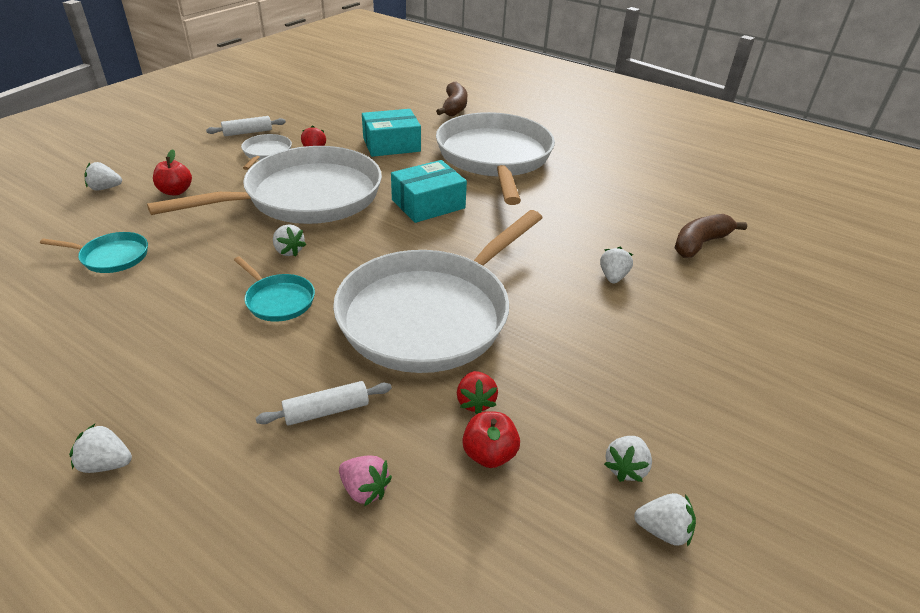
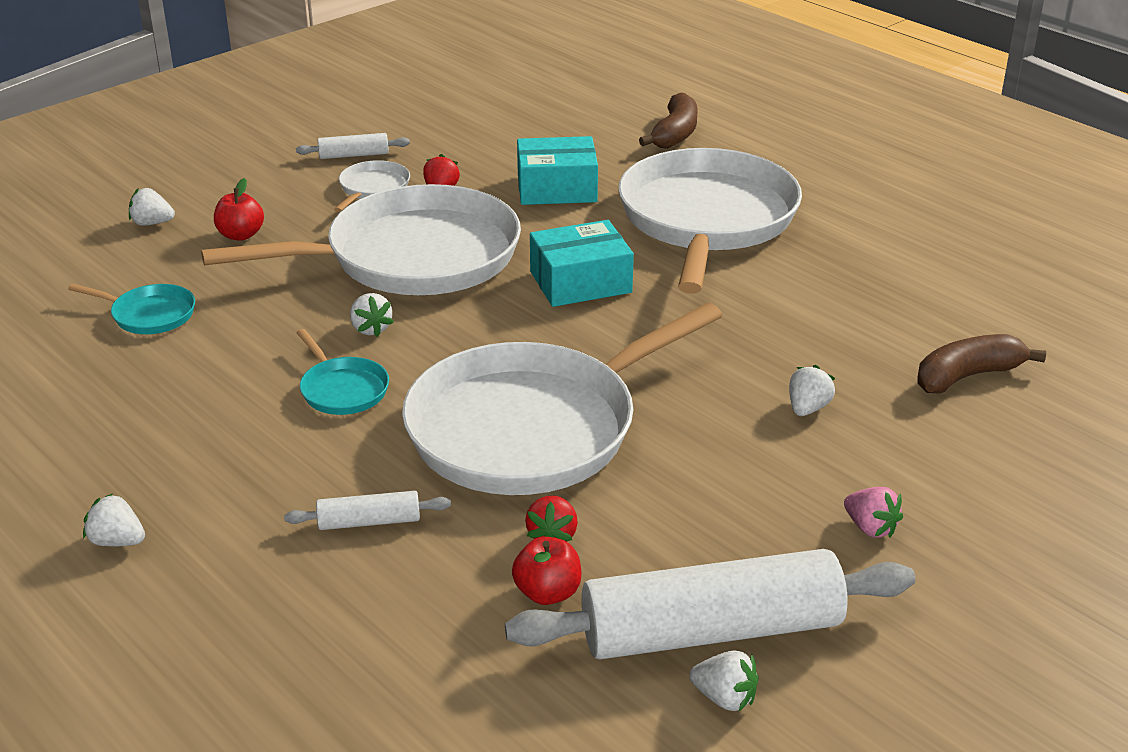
camera: 15 degrees right, 5 degrees down
(364, 489) = (390, 606): pink strawberry -> pink strawberry (870, 528)
(625, 468) = (711, 631): white strawberry -> white rolling pin

